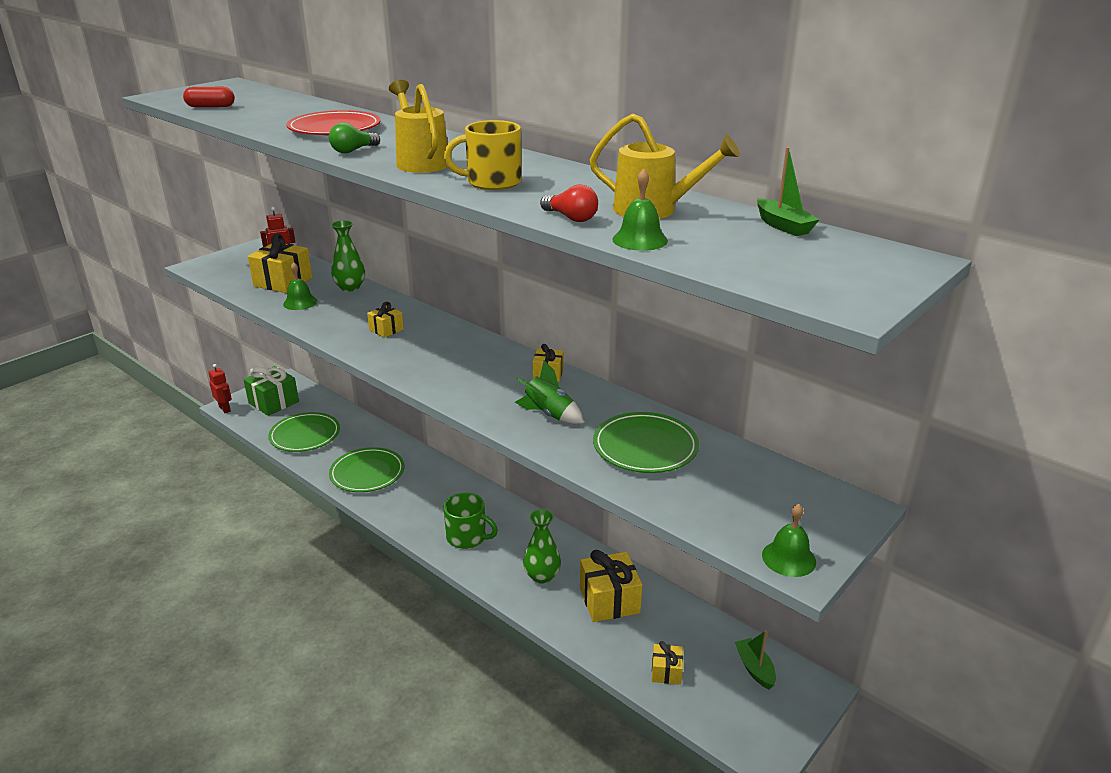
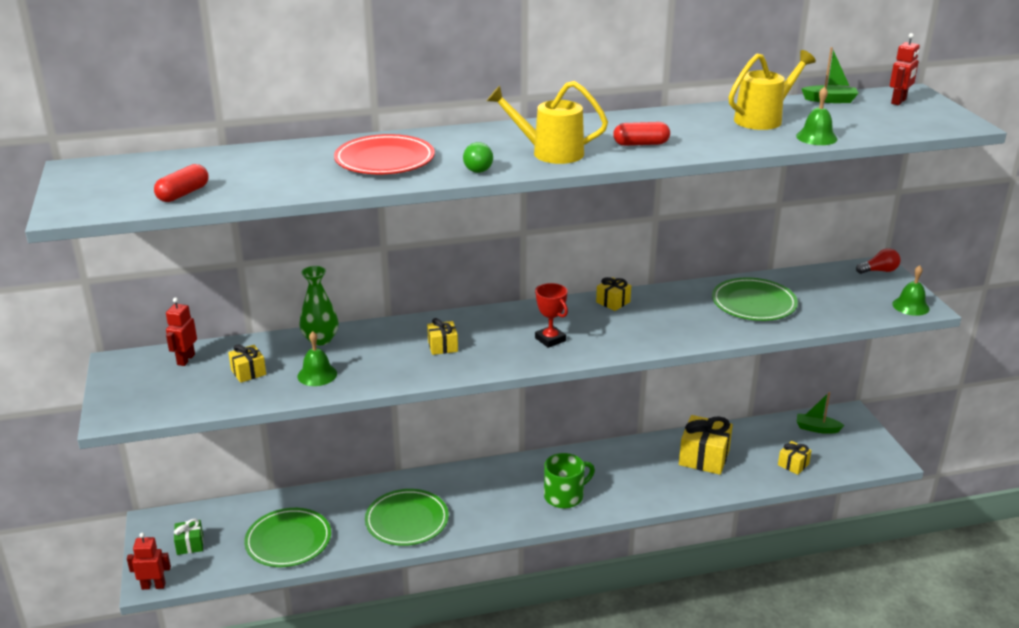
camera: 55 degrees left, 0 degrees up
(273, 402) = (190, 544): green gift -> green gift, size x0.53
(283, 282) = (248, 372): yellow gift -> yellow gift, size x0.53
(445, 367) = (550, 339): none -> red trophy
(492, 182) = (641, 144): yellow mug -> red capsule
(542, 576) = (649, 477): green vase -> none
(549, 414) = (674, 321): green rocket -> none
(571, 218) = (752, 142): red light bulb -> red light bulb (879, 271)
(859, 258) = (899, 101): none -> red robot

